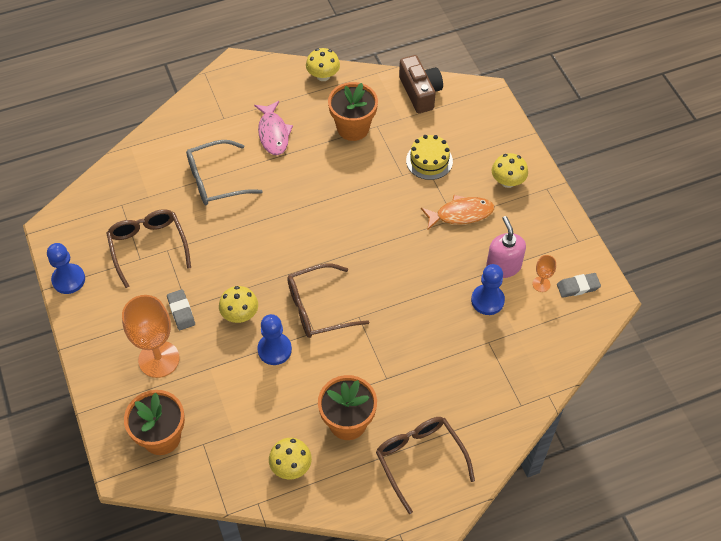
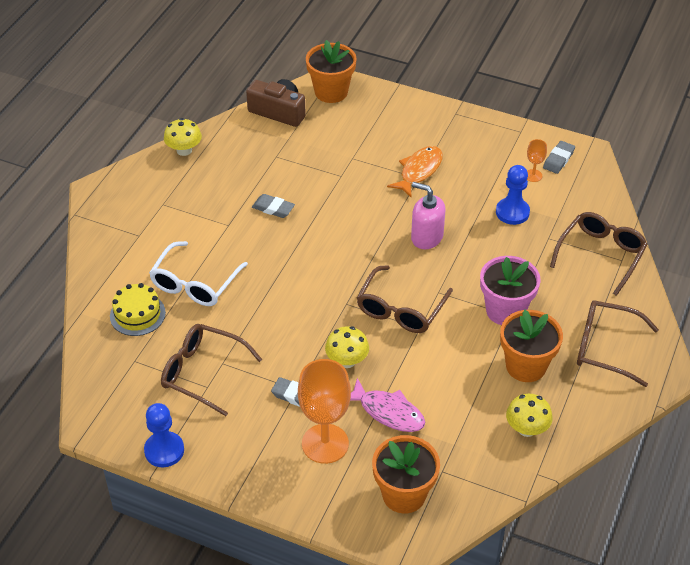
camera: 45 degrees left, 10 degrees down
(216, 180) = (195, 283): grey glasses -> white glasses
(273, 133) = (198, 217): pink fish -> pink fish (388, 412)
(274, 350) = (407, 363): blue pawn -> none
(328, 164) = (273, 208): none -> grey eraser
(353, 128) = (259, 170): orange flower pot -> orange flower pot (331, 92)
(386, 370) = (505, 311): none -> pink flower pot
(429, 161) = (348, 152): yellow cake -> yellow cake (137, 314)
(503, 266) = (493, 183): pink soap dispenser -> pink soap dispenser (426, 237)
(507, 181) = (423, 127): yellow mushroom -> none
(510, 388) = (600, 255): none -> brown glasses

